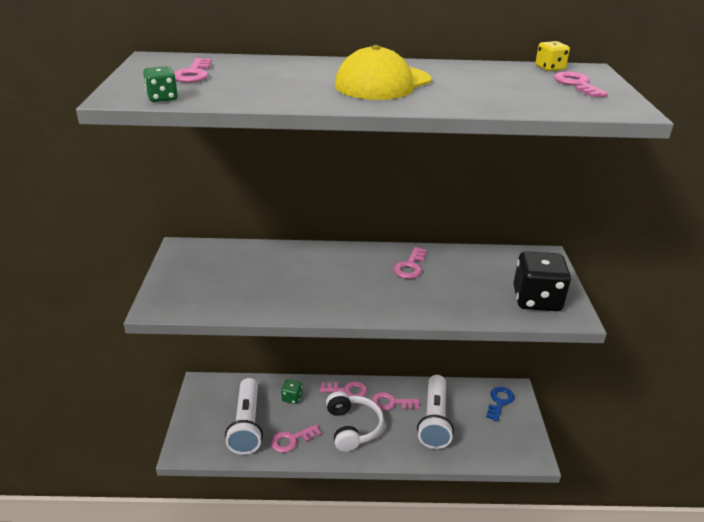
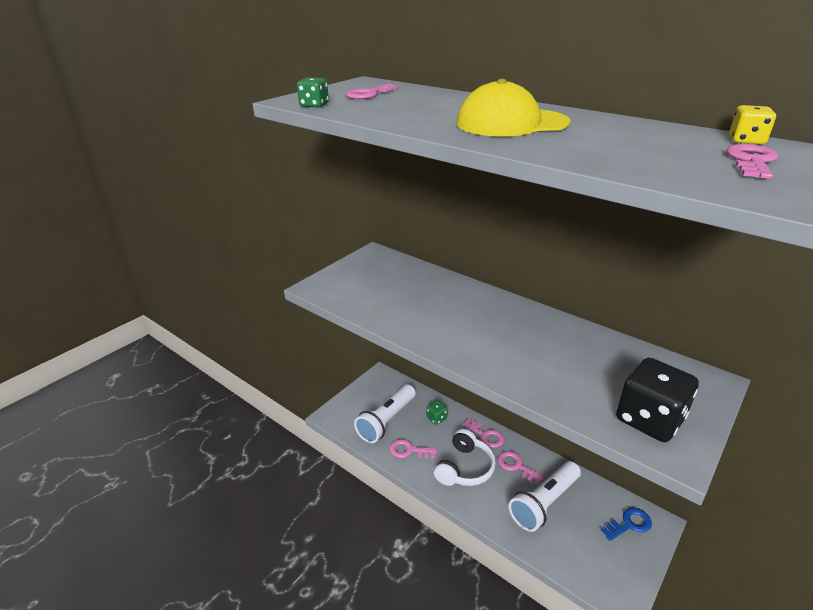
camera: 40 degrees right, 0 degrees up
(410, 266) = (543, 333): pink key -> none

